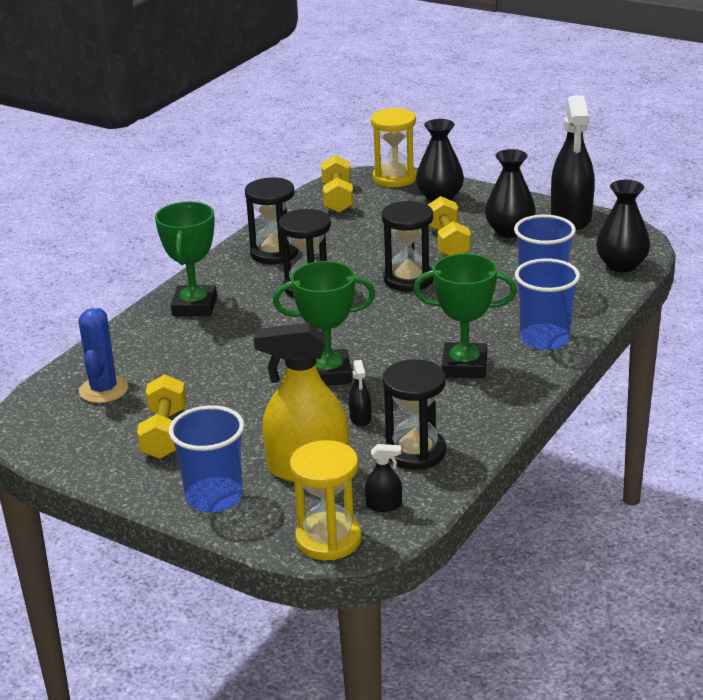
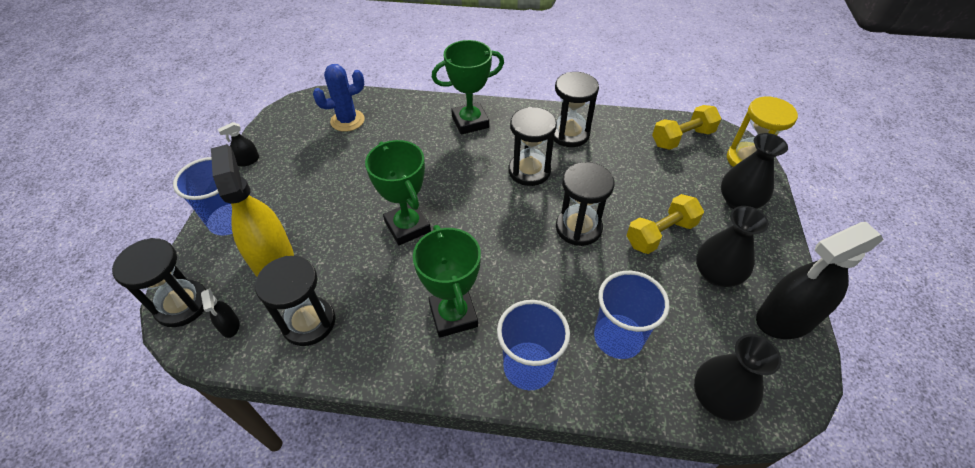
camera: 65 degrees right, 20 degrees up
(164, 433) = (303, 168): yellow dumbbell -> none
(328, 539) = (182, 305): yellow hourglass -> black hourglass
(360, 418) = (349, 268): black spray bottle -> black spray bottle (248, 161)

